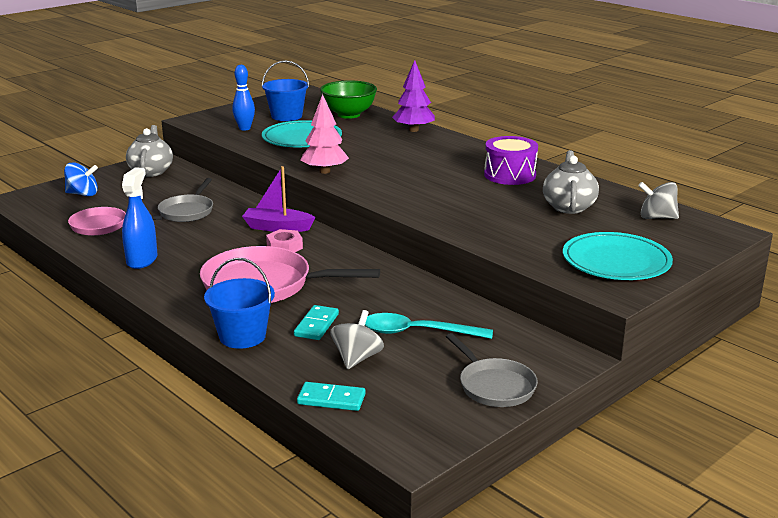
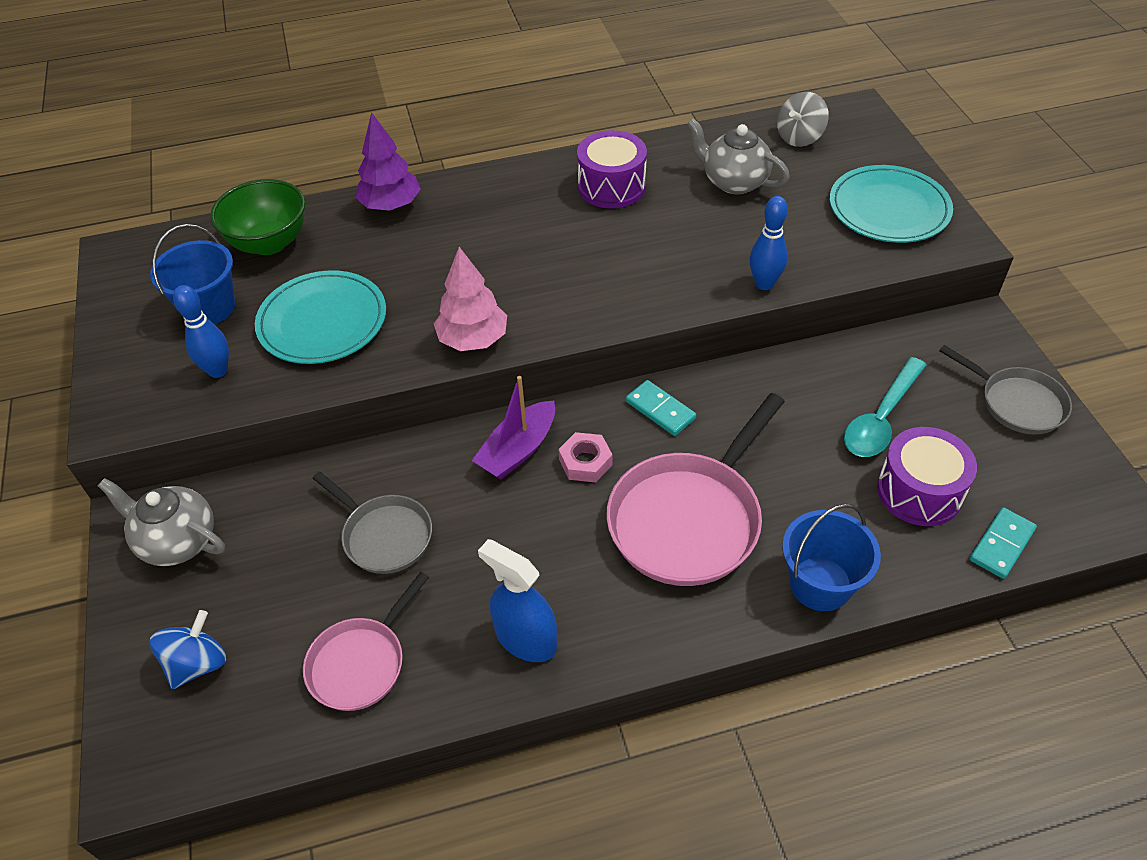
camera: 60 degrees left, 25 degrees up
(316, 325) = (824, 501): turquoise domino -> turquoise domino (660, 410)
(357, 358) = (919, 491): grey spinning top -> purple drum
(470, 234) = (764, 284): none -> blue bowling pin
(494, 386) = (1016, 403): grey pan -> grey pan turned 45 degrees clockwise

